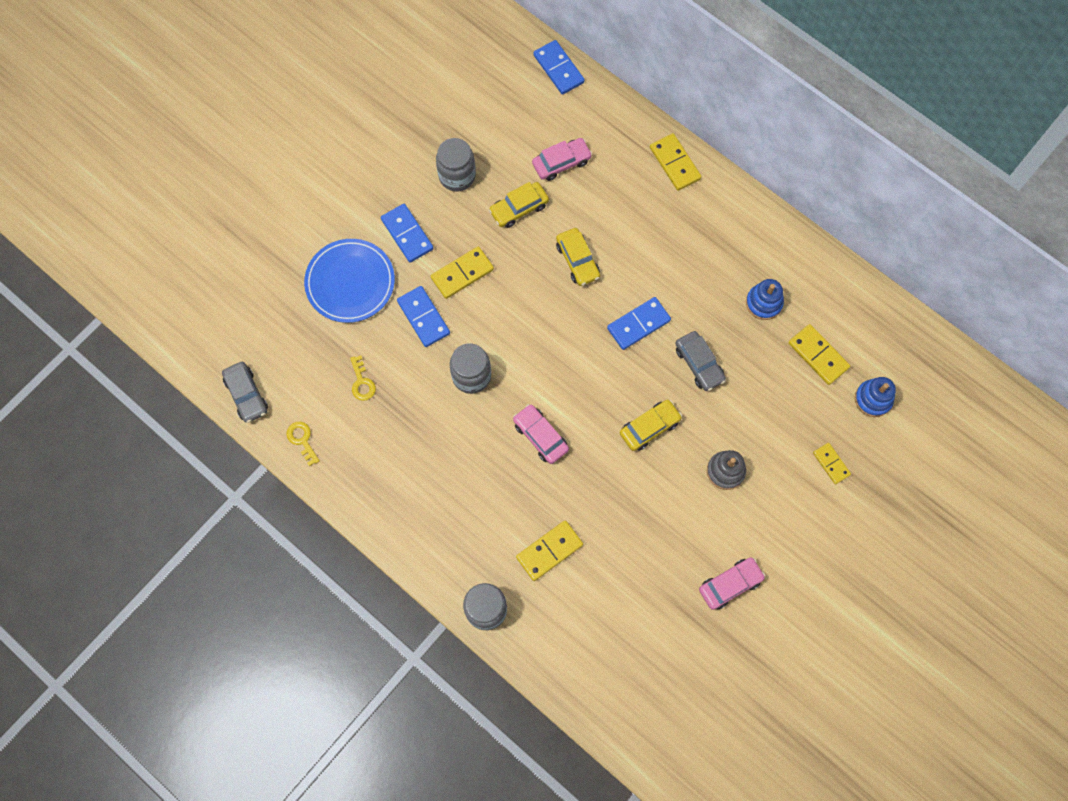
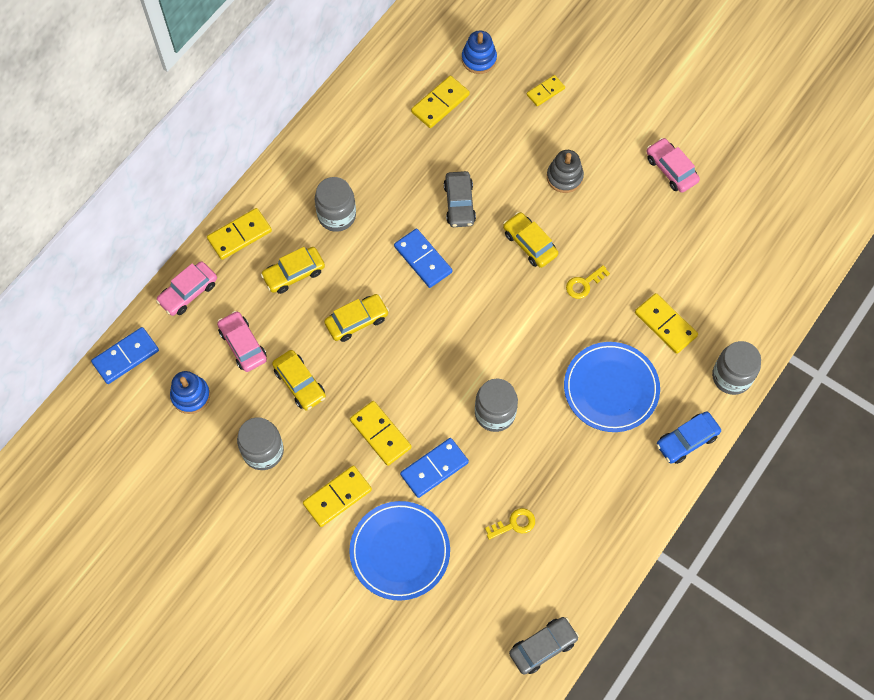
camera: 95 degrees left, 5 degrees down
(302, 440) = (586, 578): yellow key -> yellow key (584, 284)
(407, 234) = (337, 497): blue domino -> yellow domino
(424, 553) = (687, 440): none -> blue car
(485, 487) = (611, 388): none -> blue plate
(540, 436) = (551, 341): pink car -> pink car (188, 292)
(631, 208) = (294, 273): none -> yellow car
(691, 249) = (337, 215): none -> grey jar
(699, 364) = (459, 203): grey car -> grey car turned 120 degrees clockwise
(763, 303) = (390, 150): blue stacking toy -> blue stacking toy (190, 395)

